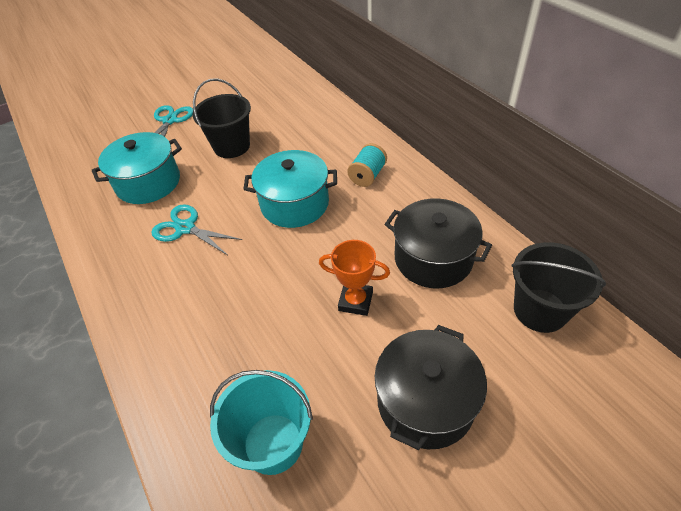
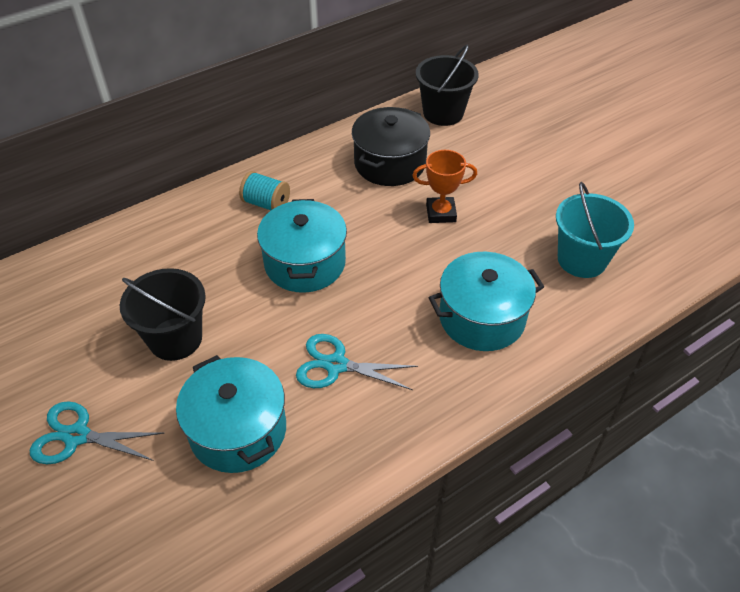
camera: 95 degrees left, 0 degrees up
(185, 228) = (336, 365): turquoise scissors -> turquoise scissors turned 75 degrees clockwise
(208, 329) = (482, 318): none -> turquoise pot
(355, 301) = (441, 213): orange trophy -> orange trophy turned 75 degrees clockwise
(425, 401) = (530, 176): black pot -> none

